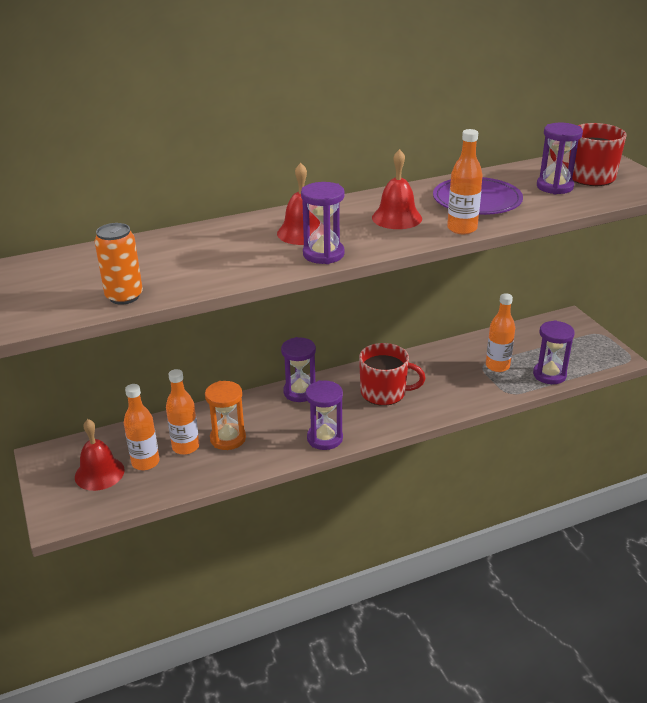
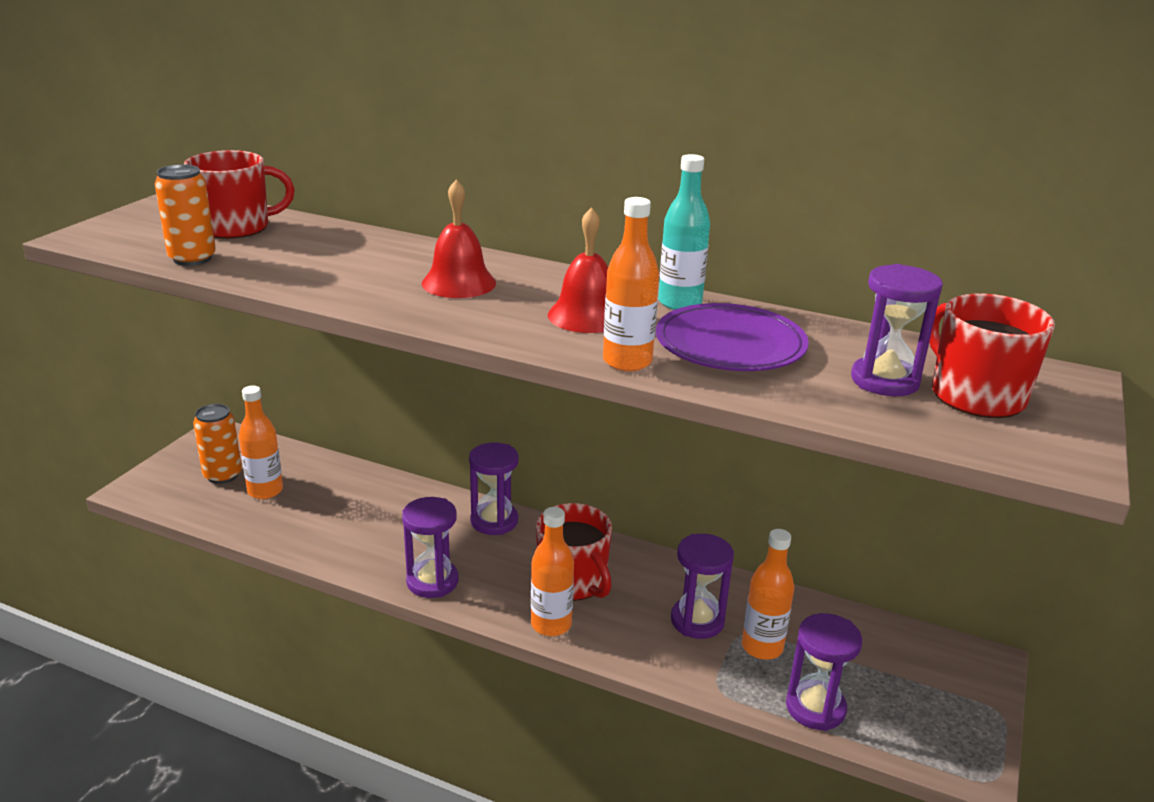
camera: 45 degrees right, 5 degrees down
(92, 267) = (236, 227): none -> red mug
(99, 473) = (223, 475): red bell -> orange can
(185, 447) = (314, 500): orange bottle -> orange bottle (551, 624)
(228, 438) = (357, 518): orange hourglass -> none
(323, 254) = (422, 310): purple hourglass -> purple hourglass (697, 621)
(415, 192) = (679, 303): none -> turquoise bottle

